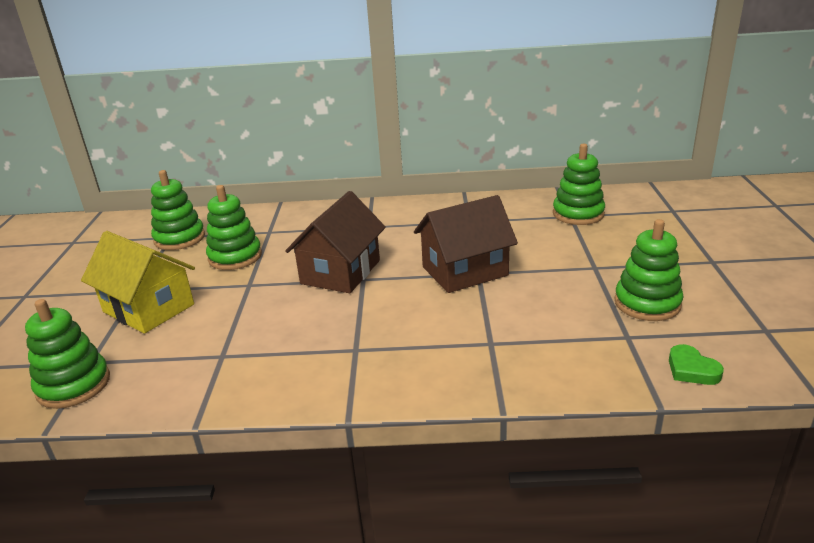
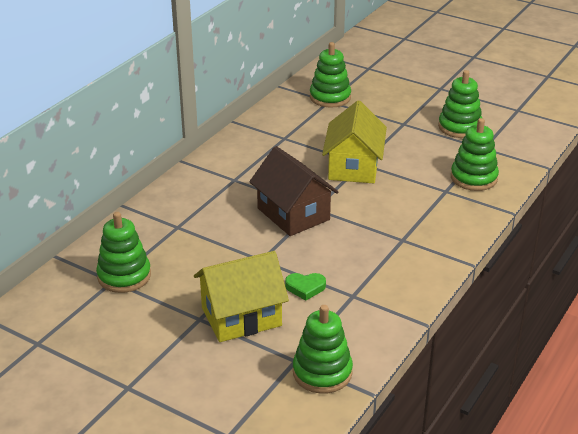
camera: 60 degrees left, 5 degrees up
(235, 257) = (203, 255): green stacking toy -> green stacking toy (473, 178)
(465, 271) = (354, 167): brown house -> yellow house
(691, 369) = (529, 145): green heart -> green heart (305, 288)

